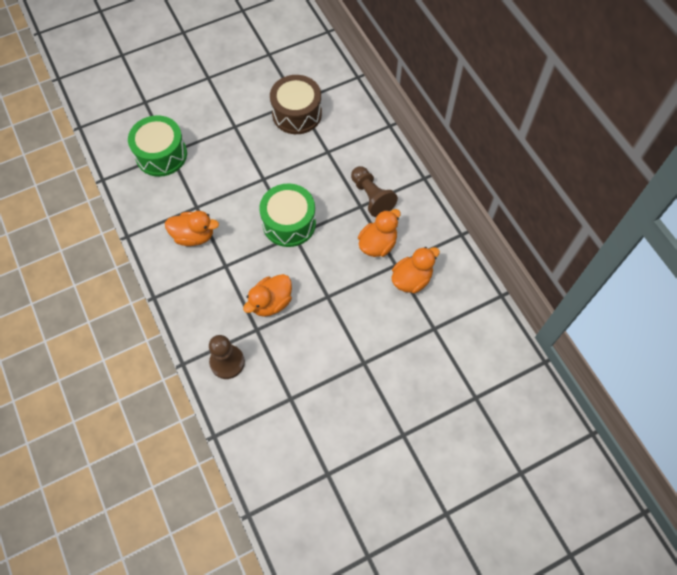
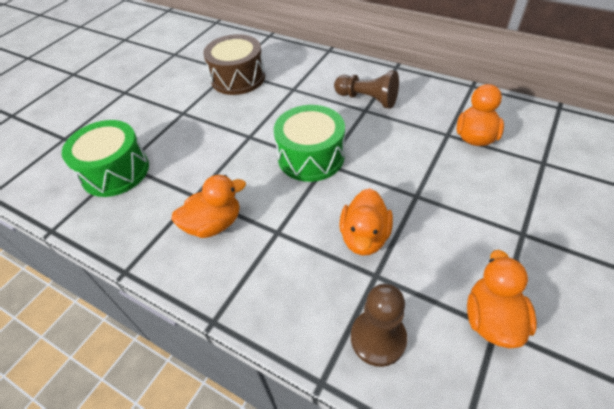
camera: 30 degrees left, 15 degrees down
(377, 244) = (413, 128): orange duck -> orange duck (492, 319)

